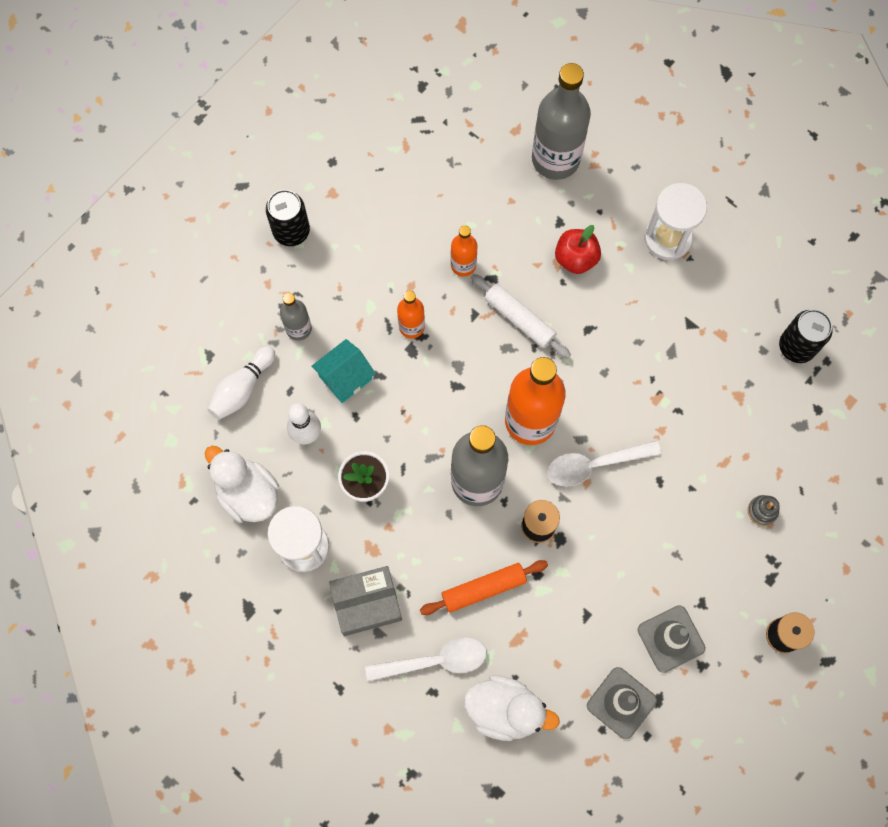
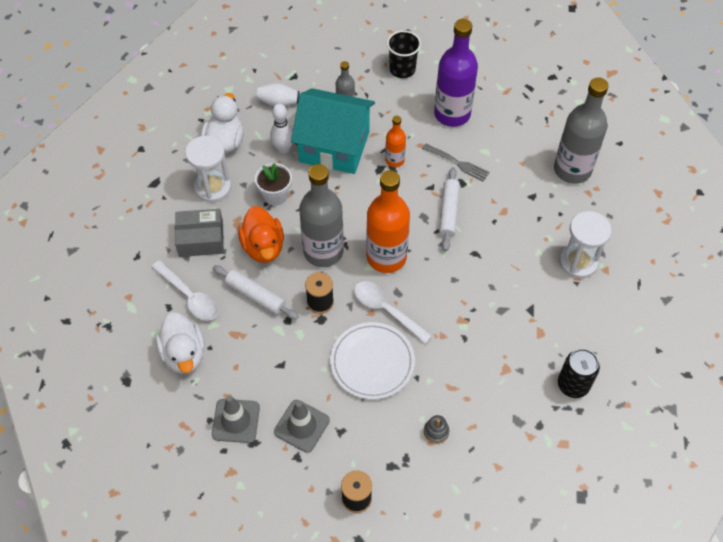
camera: 55 degrees right, 15 degrees down
(291, 231) = (402, 69): black can -> black cup
(345, 377) = (334, 146): turquoise house -> turquoise house, size x2.02
(366, 603) = (201, 239): grey box -> grey box turned 45 degrees counterclockwise
(394, 223) = (452, 114): none -> purple bottle
(426, 541) = (263, 247): none -> orange duck
(463, 265) = (457, 163): orange bottle -> grey fork
(483, 588) = (256, 296): orange rolling pin -> white rolling pin
(576, 258) = (516, 219): red apple -> none
(645, 520) = (372, 362): none -> white plate

